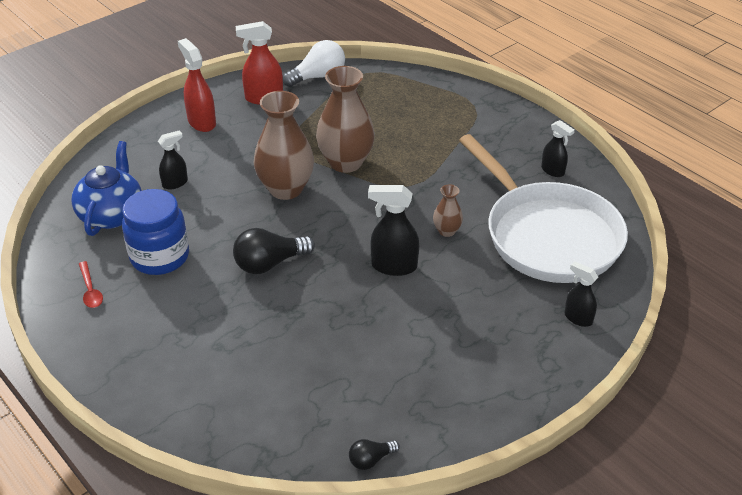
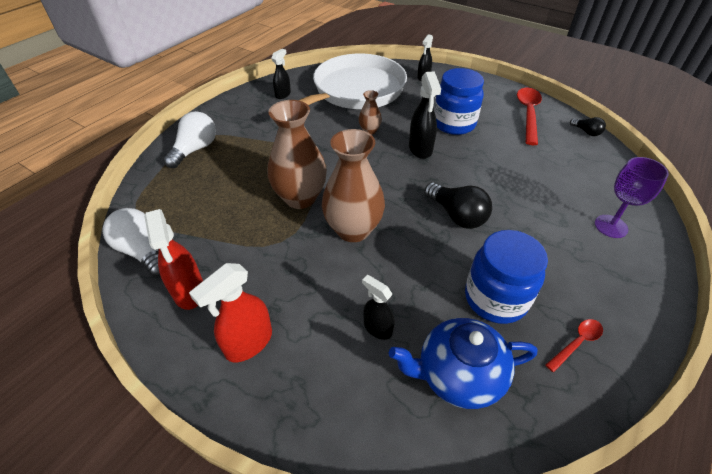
camera: 105 degrees left, 5 degrees up
(191, 385) = (611, 226): none -> purple goblet
(438, 314) = (454, 124): none -> blue jar
(439, 407) = (528, 114): none -> red spoon
(451, 103) = (195, 149): none -> white light bulb

